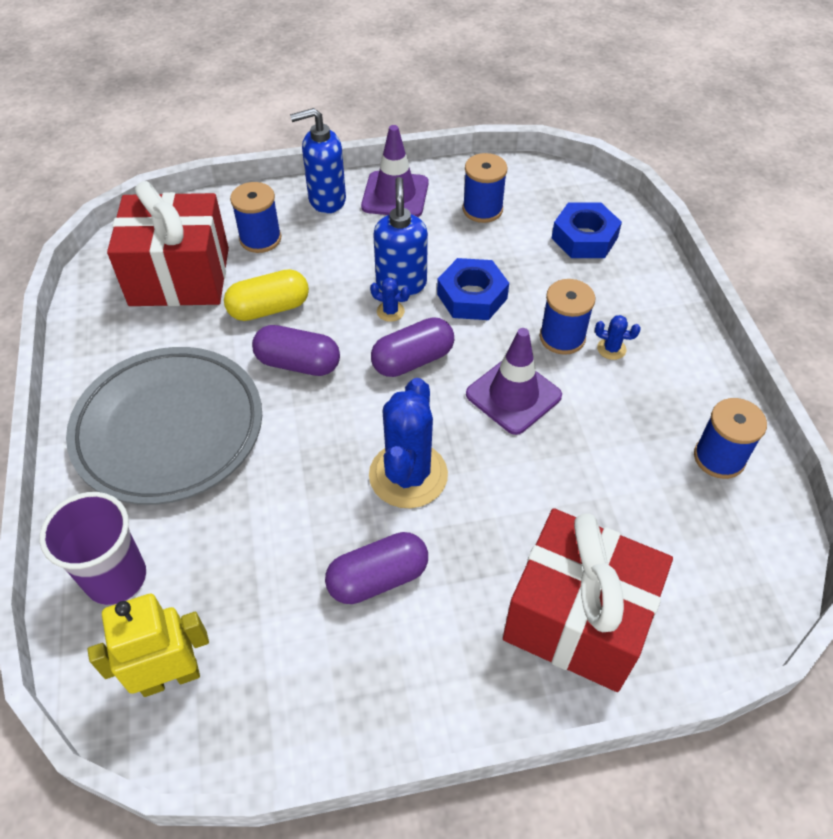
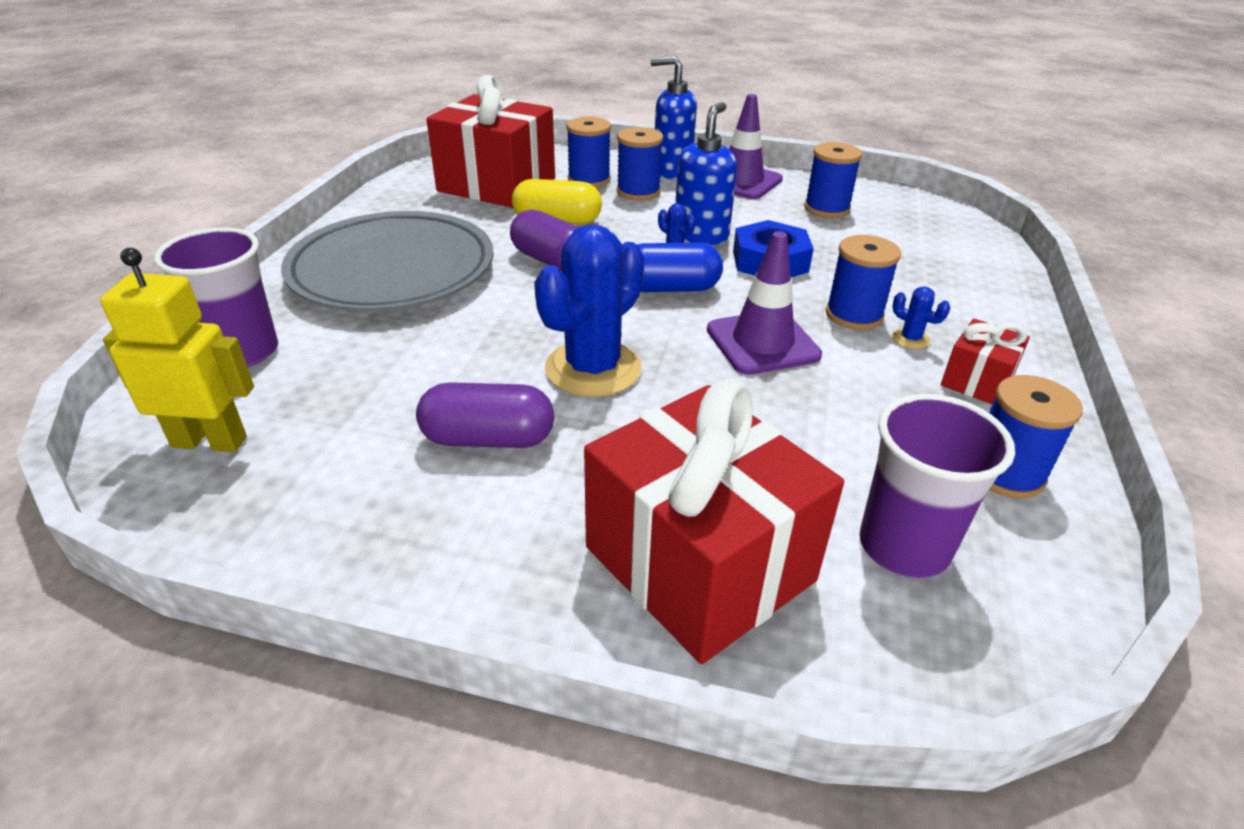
camera: 25 degrees right, 15 degrees down
(315, 241) = (638, 192): none -> blue spool
(413, 360) = (669, 288): purple capsule -> blue capsule
(584, 238) = (931, 251): blue nut -> none
(670, 376) = (976, 381): none -> red gift
(686, 548) = (903, 546): none -> purple cup

